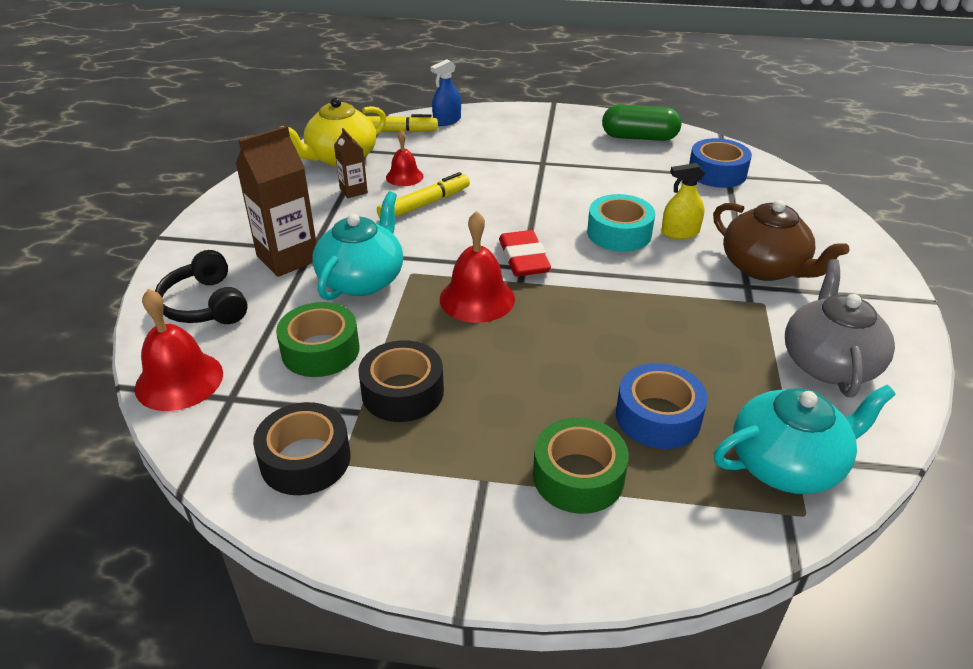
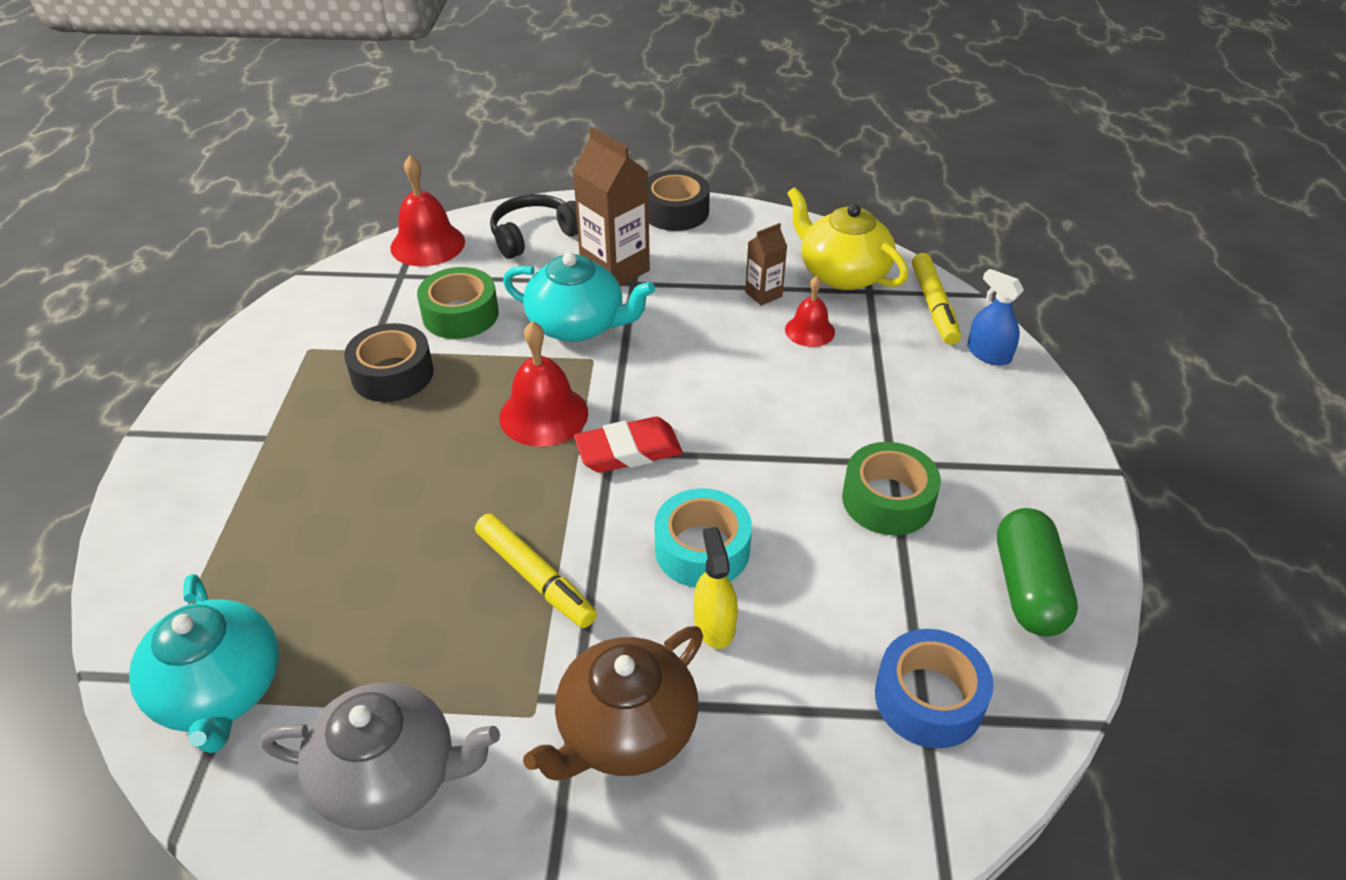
camera: 85 degrees right, 5 degrees up
(305, 459) = (317, 328): black tape -> black tape (675, 211)
(424, 204) = (744, 354): yellow marker -> yellow marker (535, 577)
(578, 476) = (251, 504): green tape -> green tape (887, 500)
(658, 417) = (320, 573): blue tape -> none

